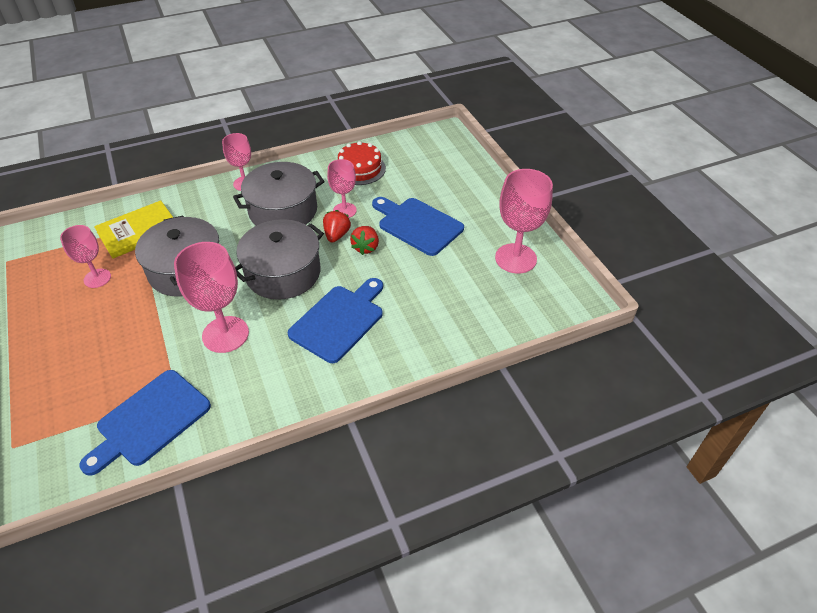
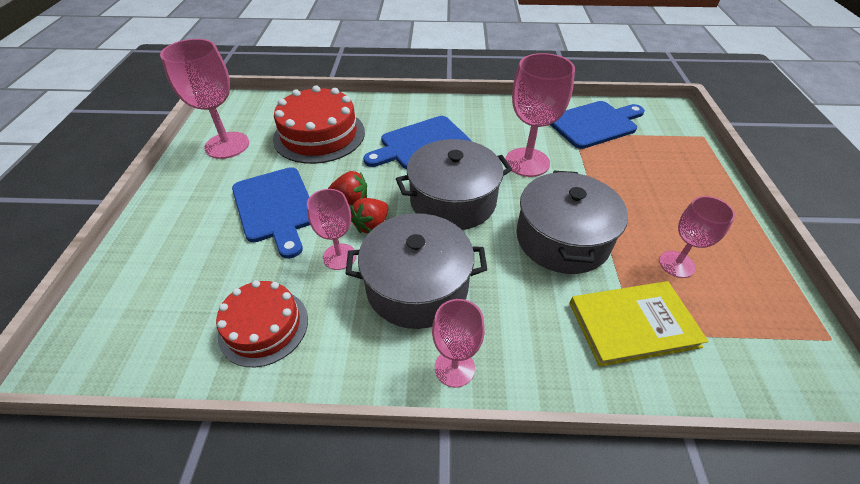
camera: 155 degrees left, 0 degrees up
(366, 247) = (351, 200): red strawberry -> red strawberry turned 60 degrees clockwise
(446, 297) = (319, 135): none -> red cake

